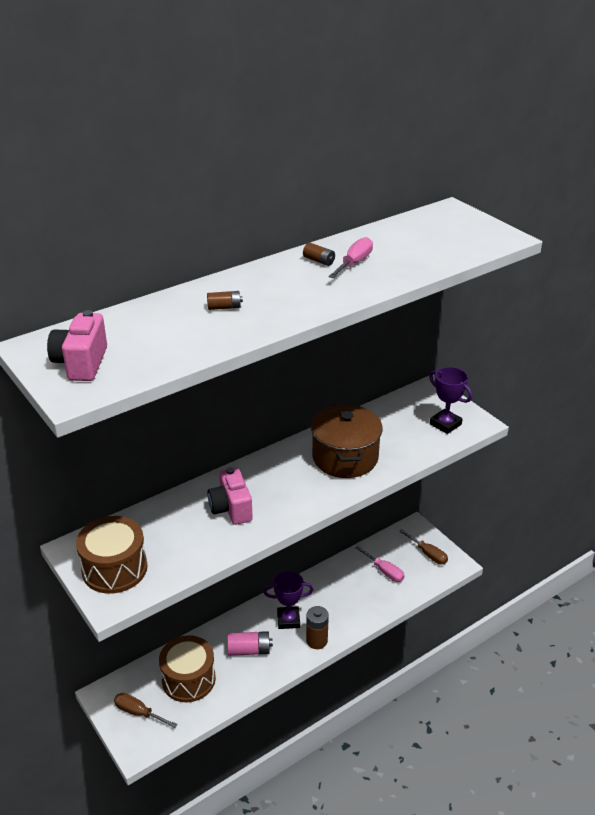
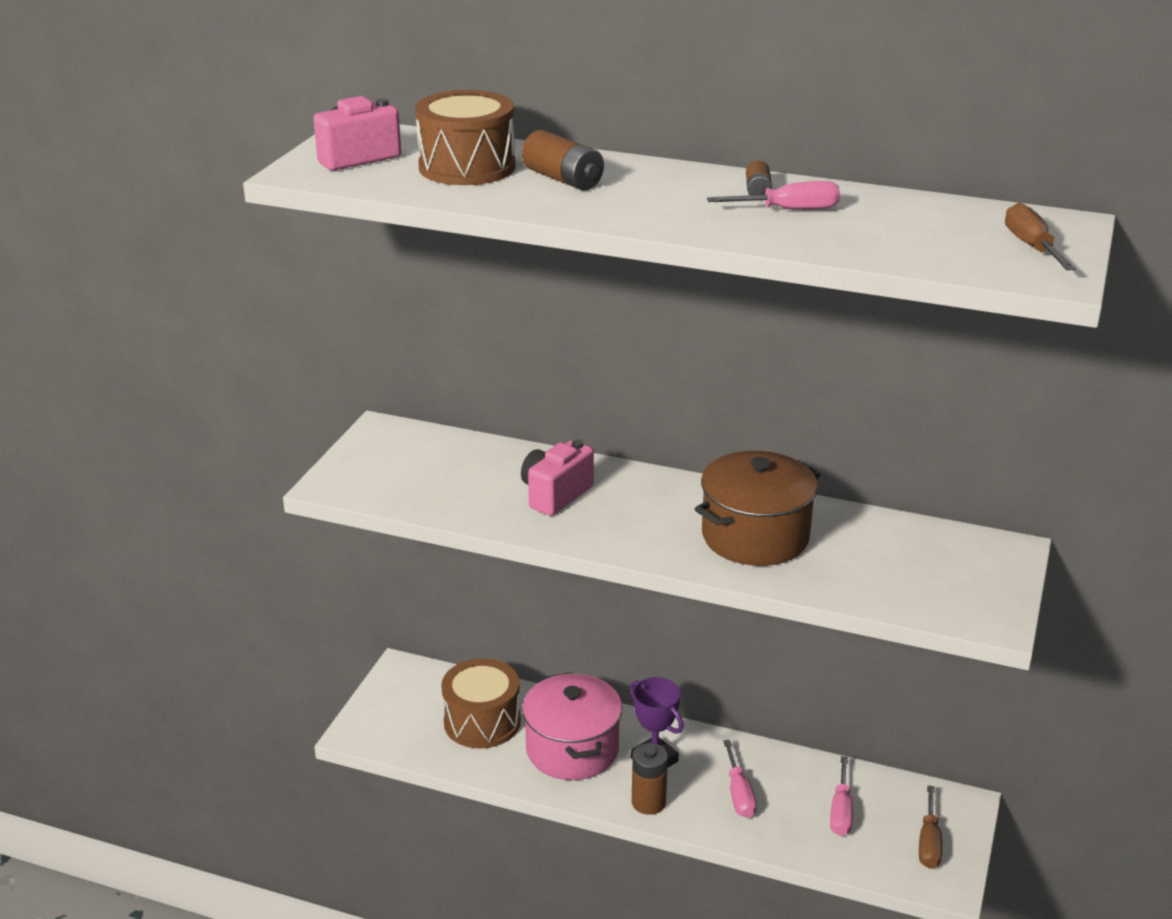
camera: 55 degrees right, 5 degrees down
(114, 568) = (379, 465): brown drum -> brown drum (467, 167)
(139, 713) = (402, 708): brown screwdriver -> brown screwdriver (1031, 247)
(224, 307) = (563, 179): brown battery -> brown battery, size x1.74
(249, 650) = (572, 749): pink battery -> pink pot
(341, 601) = (739, 794): none -> pink screwdriver
(445, 424) = (946, 592): purple trophy -> none

